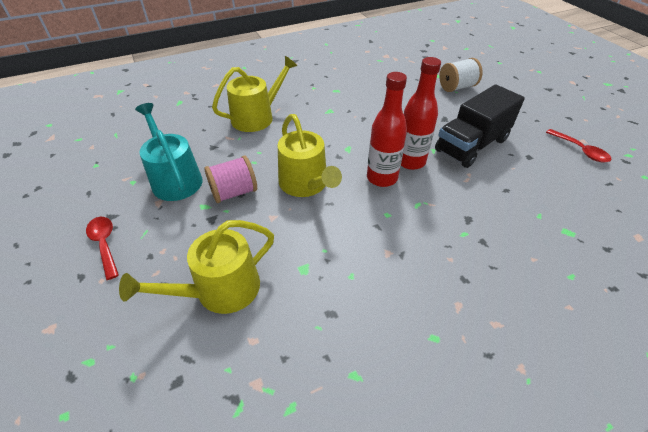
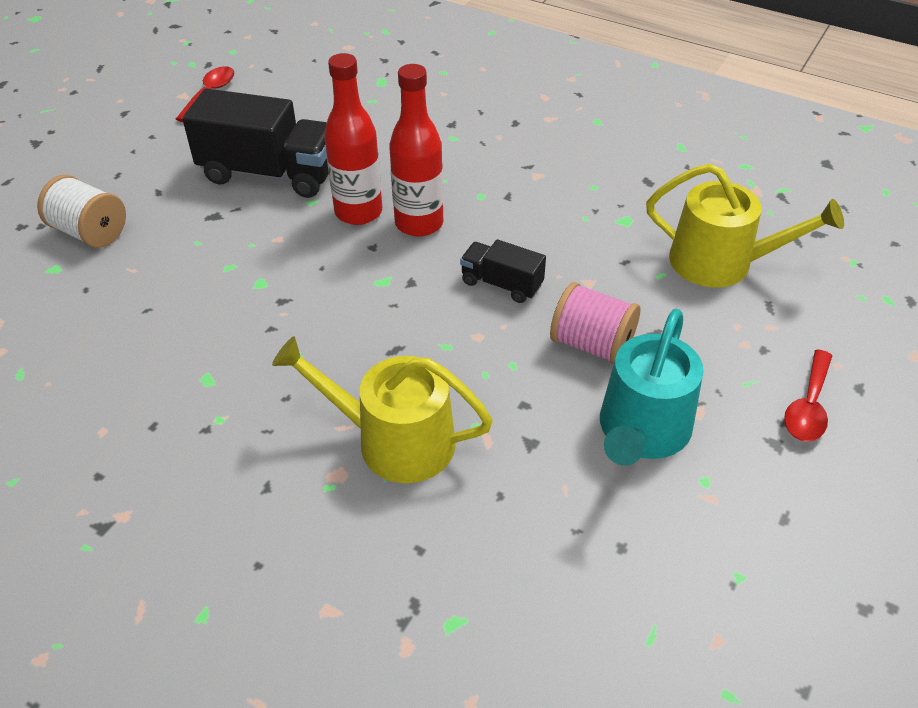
camera: 125 degrees left, 0 degrees up
(306, 184) = (501, 284): yellow watering can -> black truck

